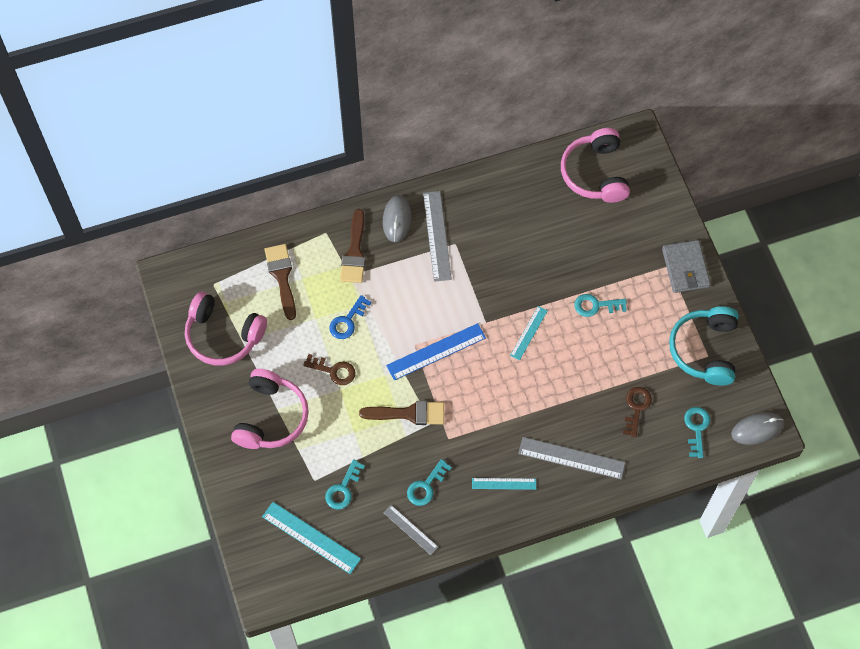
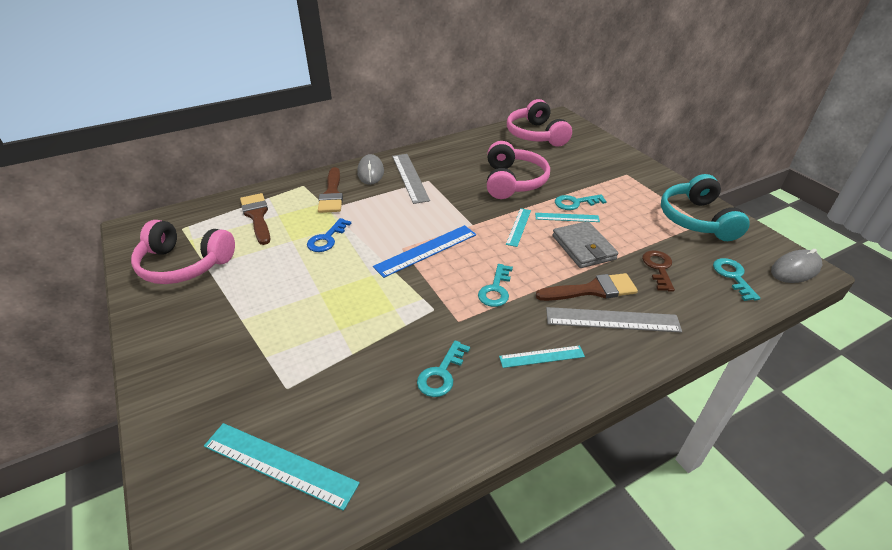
camera: 10 degrees left, 25 degrees down
(271, 417) = (232, 328): pink headphones -> pink headphones (513, 181)
(334, 371) = (313, 278): brown key -> none
(343, 489) = (327, 393): turquoise key -> turquoise key (496, 290)
(409, 413) = (405, 304): brown brush -> brown brush (592, 290)
(410, 529) = (430, 430): grey ruler -> none
(579, 326) = (567, 217): none -> turquoise ruler
(685, 268) = (642, 174): grey wallet -> grey wallet (583, 247)

